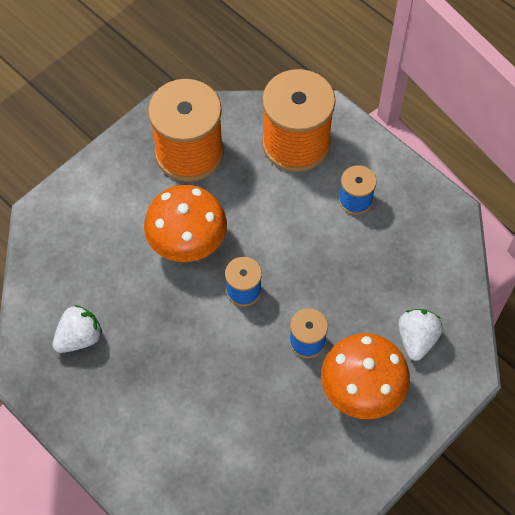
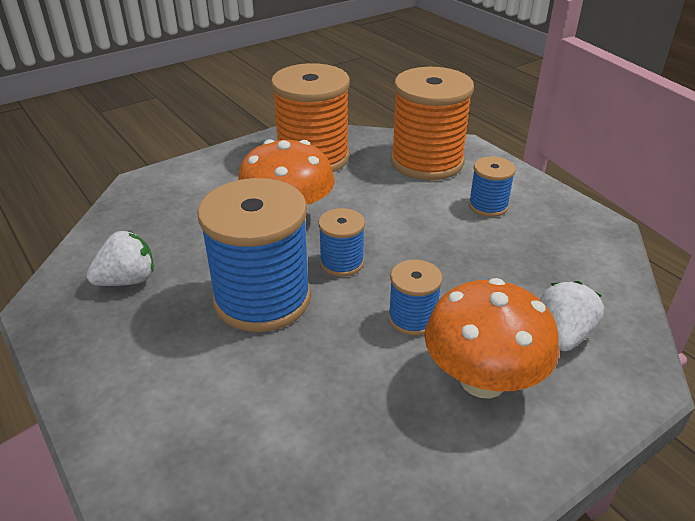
camera: 10 degrees right, 25 degrees down
(191, 339) = (262, 298): none -> blue spool

